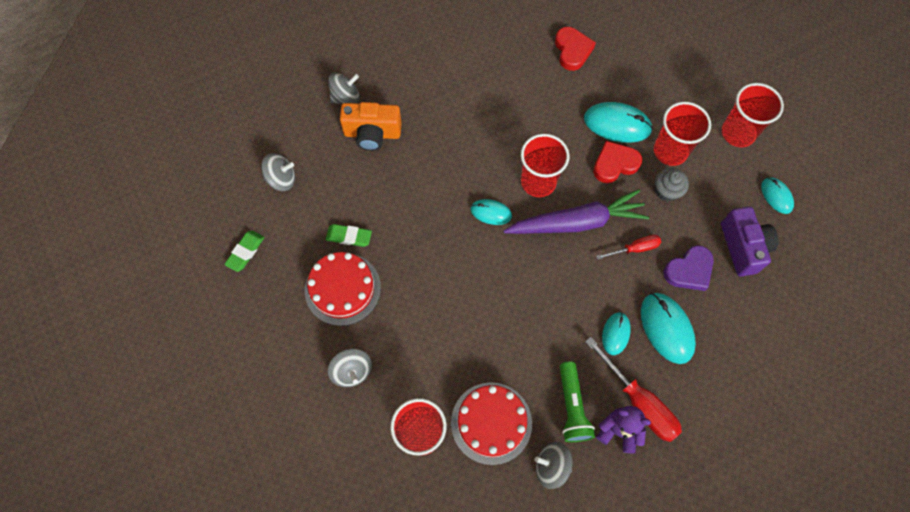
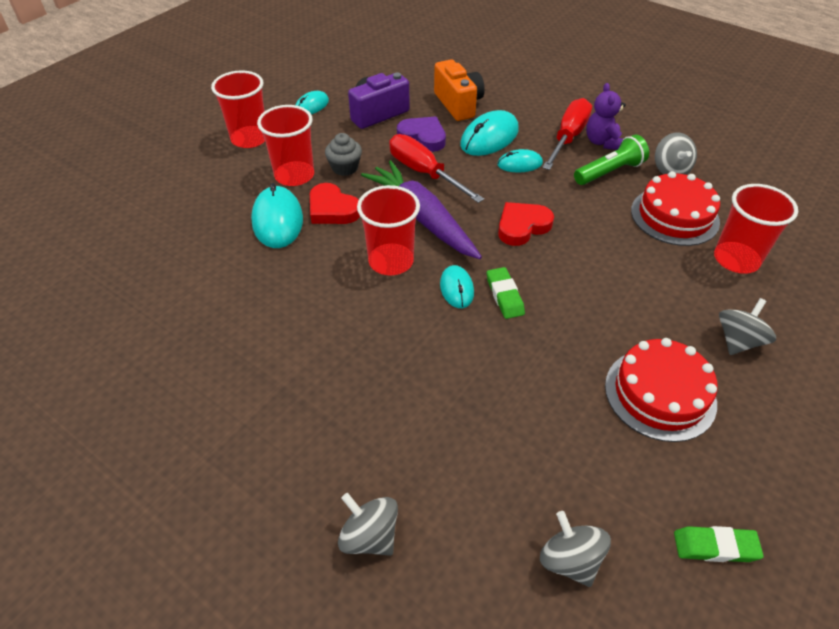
camera: 115 degrees left, 20 degrees down
(349, 236) = (590, 419): green eraser -> green eraser (504, 296)
(372, 134) = (417, 464): orange camera -> orange camera (458, 104)
(572, 50) = (178, 286): red heart -> red heart (522, 226)
(635, 249) = (424, 173): red screwdriver -> red screwdriver, size x1.74

